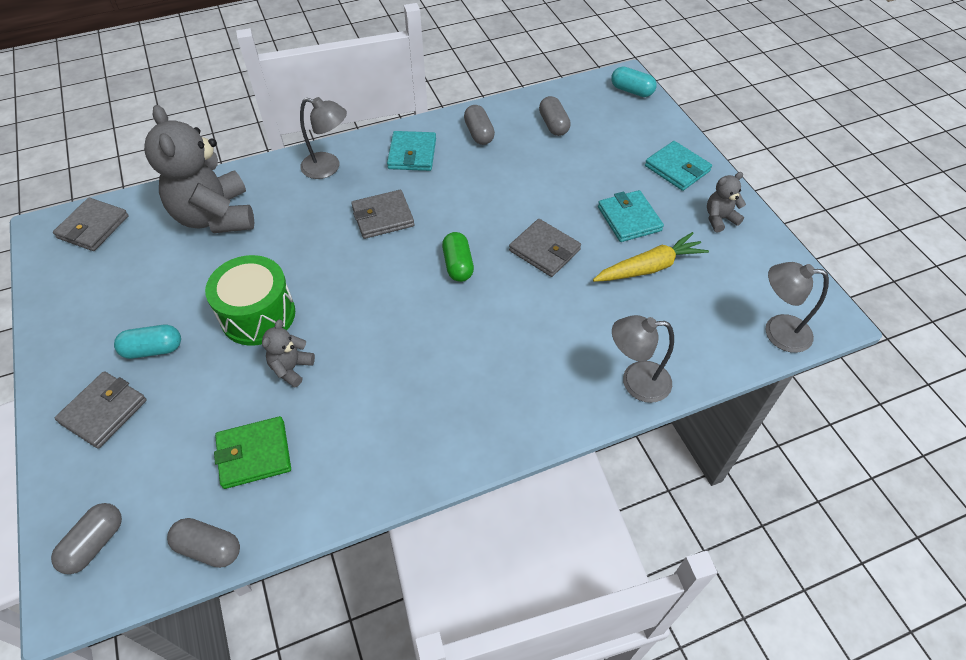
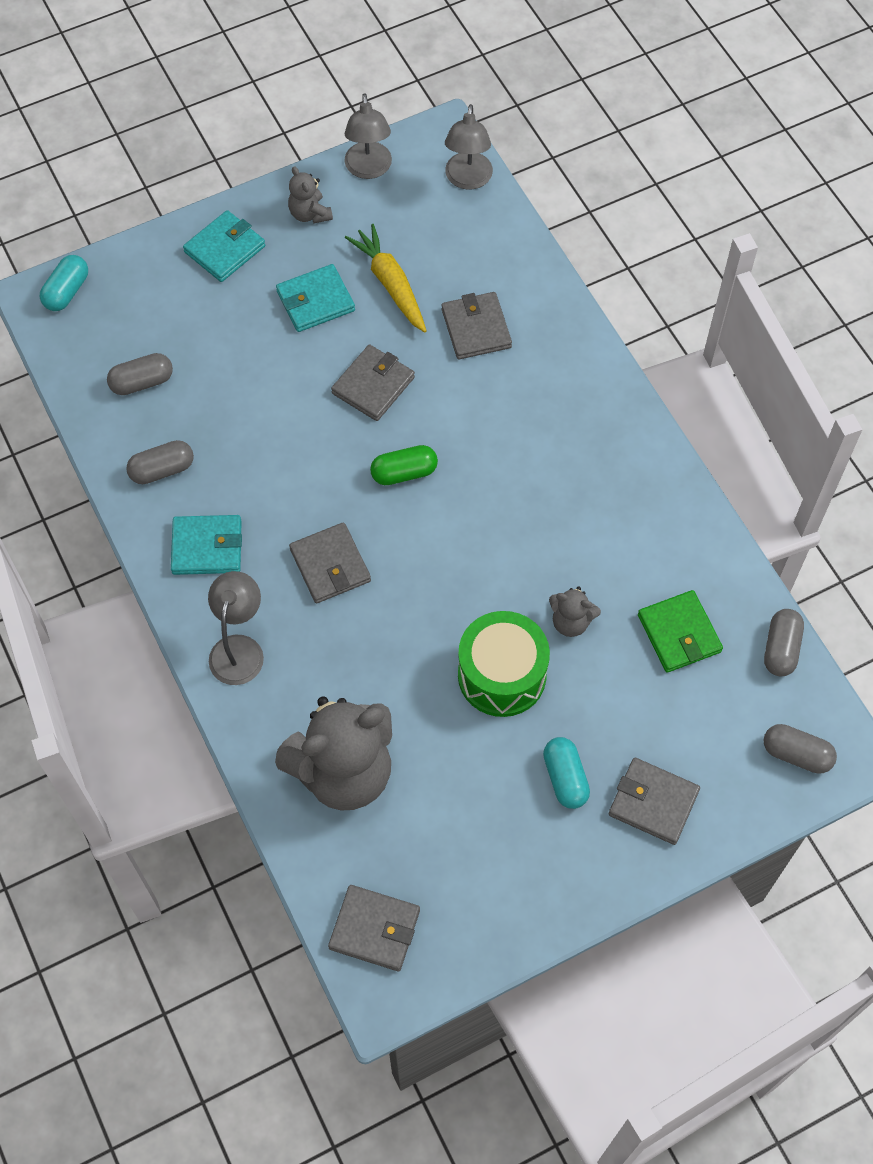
camera: 95 degrees left, 10 degrees up
(603, 325) = (476, 328): none -> grey wallet
(635, 382) = (544, 301): grey lamp -> grey lamp (369, 169)

